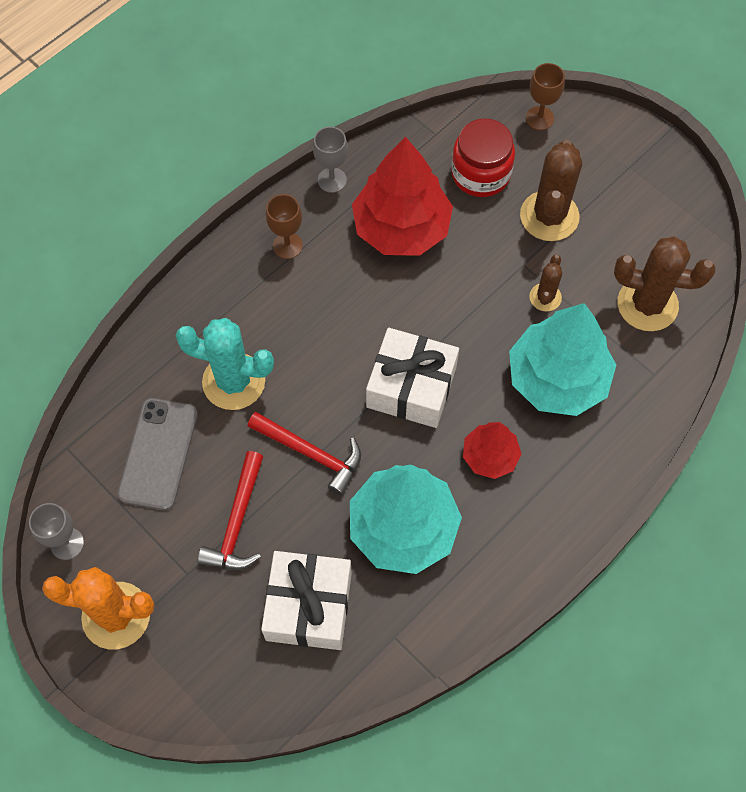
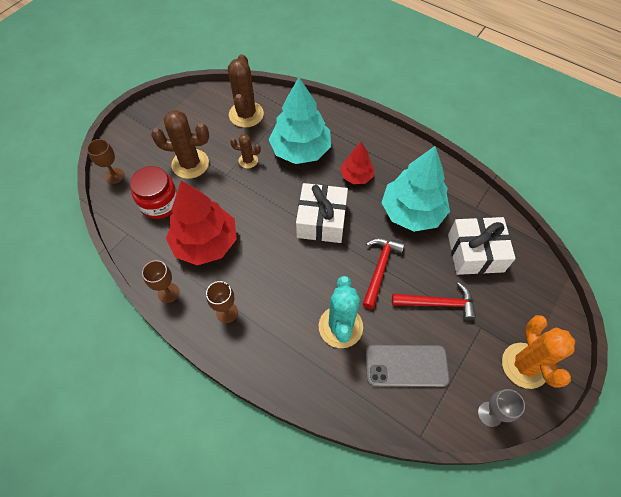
camera: 100 degrees left, 5 degrees down
(332, 180) = (168, 292): grey goblet -> brown goblet

